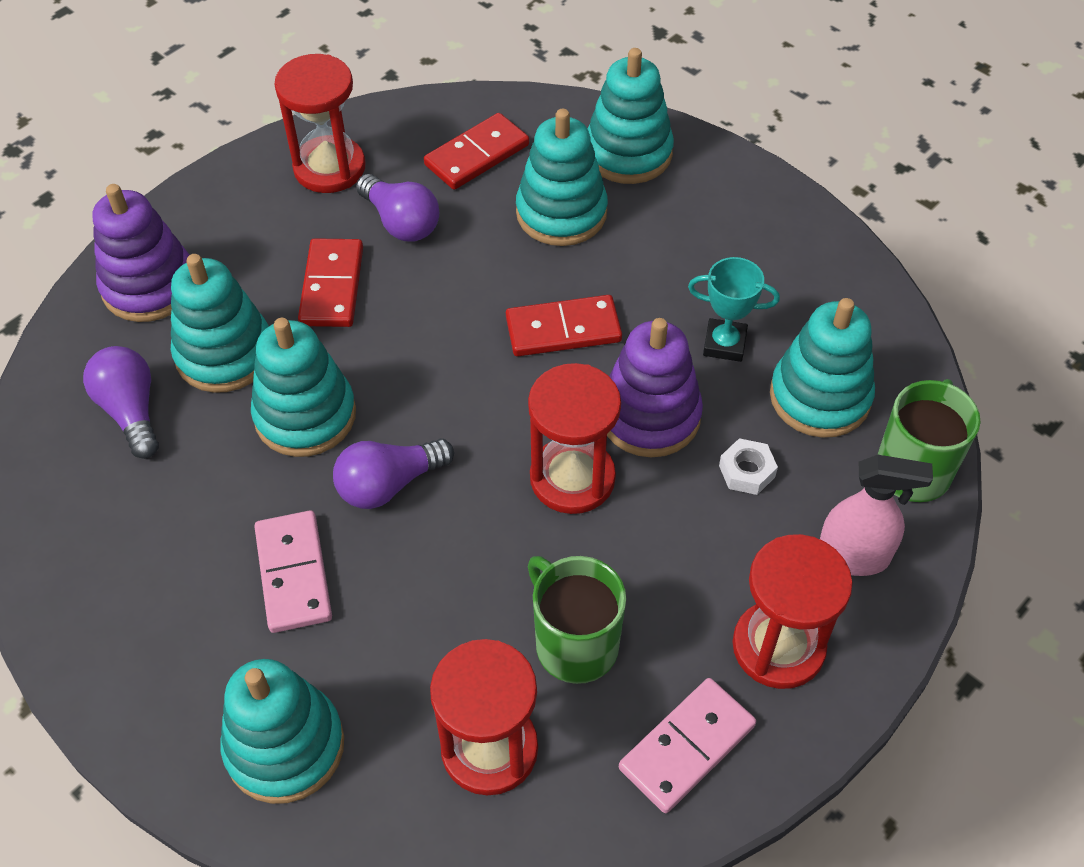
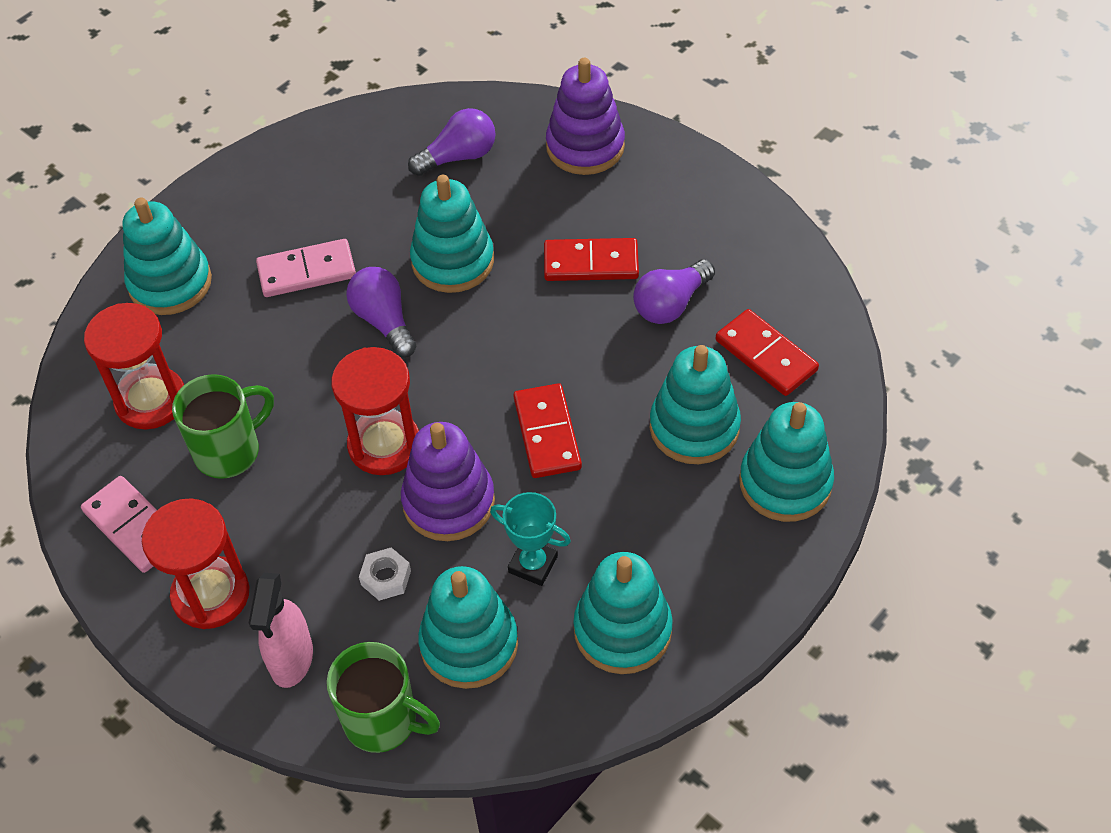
camera: 90 degrees right, 0 degrees up
(225, 354) = (515, 203): turquoise stacking toy -> turquoise stacking toy (622, 630)
(329, 168) = (735, 246): red hourglass -> none
(724, 344) = (533, 564): turquoise trophy -> turquoise trophy turned 75 degrees counterclockwise

